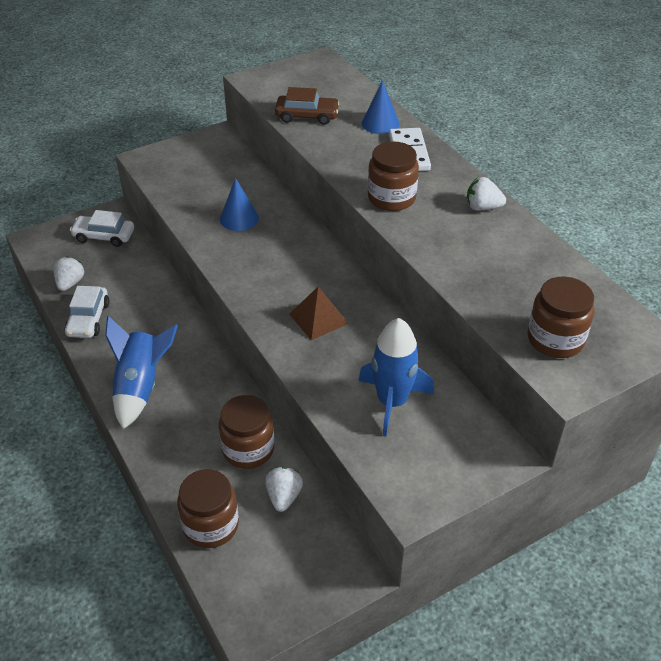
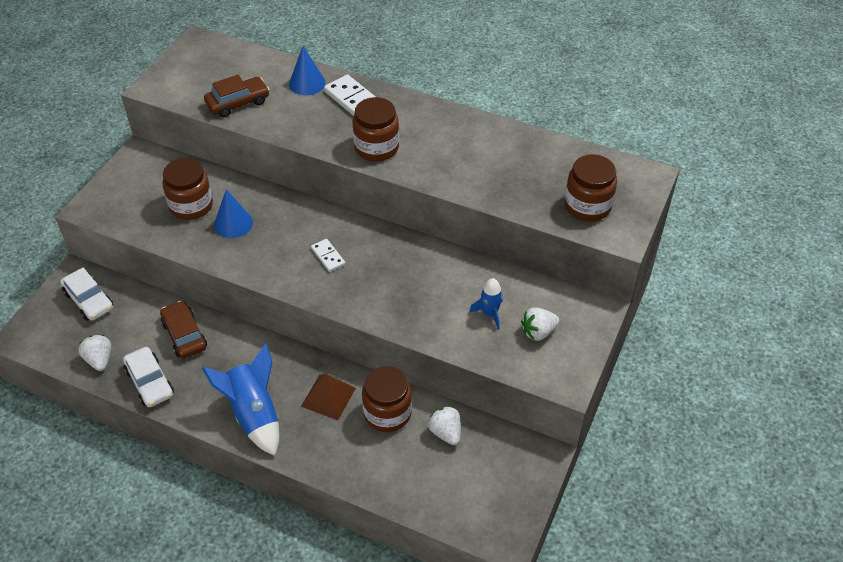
camera: 35 degrees left, 5 degrees up
(104, 236) = (89, 300): white car -> white car turned 105 degrees counterclockwise
(146, 297) = (184, 335): none -> brown car
(211, 525) = (411, 486): brown jar -> brown jar (191, 206)
(291, 280) = (328, 256): none -> white domino
(318, 318) = (378, 277): brown pyramid -> brown pyramid (328, 397)
(392, 402) = (489, 314): blue rocket -> blue rocket, size x0.54
(482, 207) = (451, 124): white strawberry -> white strawberry (538, 332)

